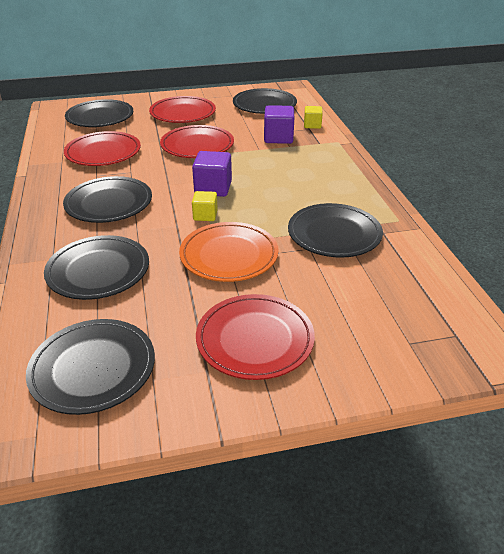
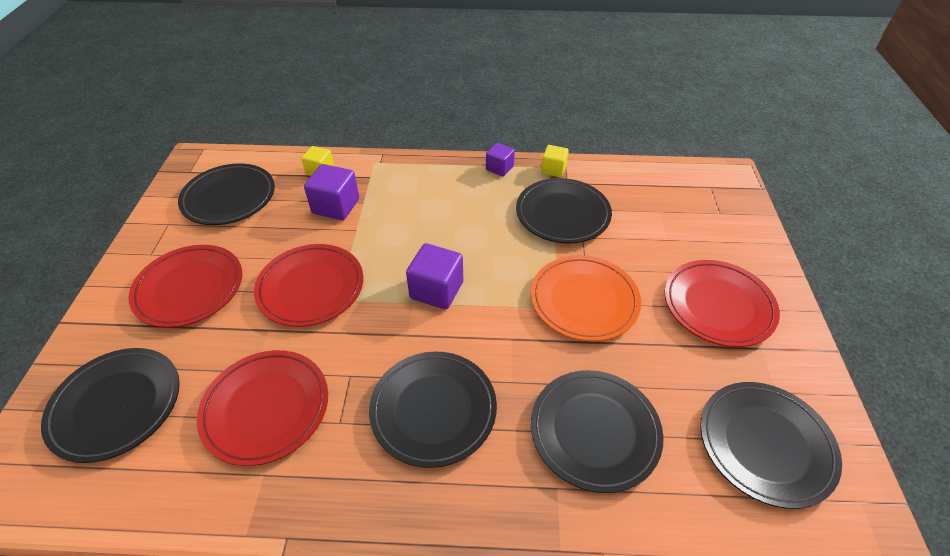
camera: 75 degrees left, 10 degrees up
(205, 215) = (497, 308): yellow cube -> yellow cube (553, 169)
(375, 194) = (499, 168): none -> purple cube

